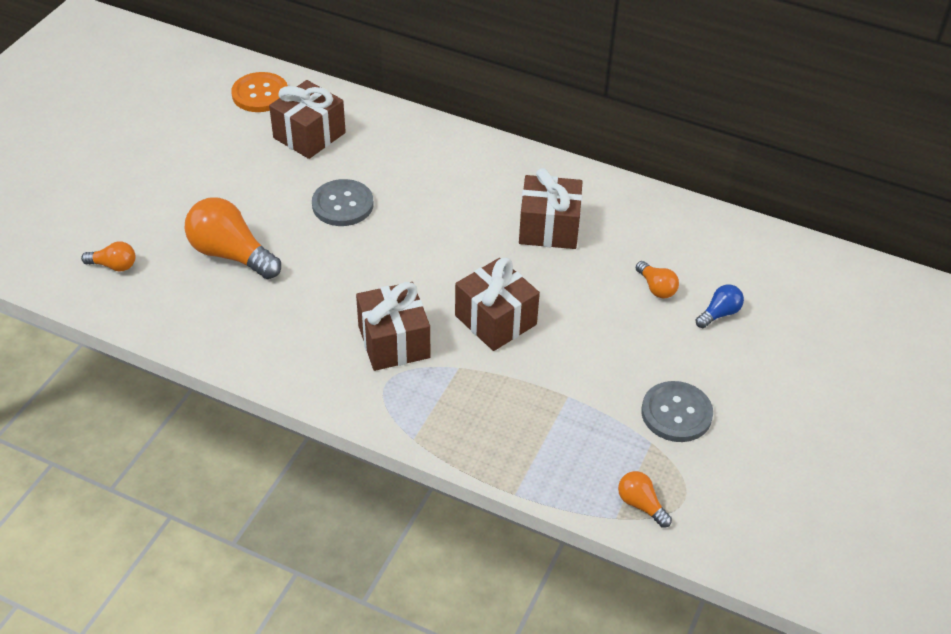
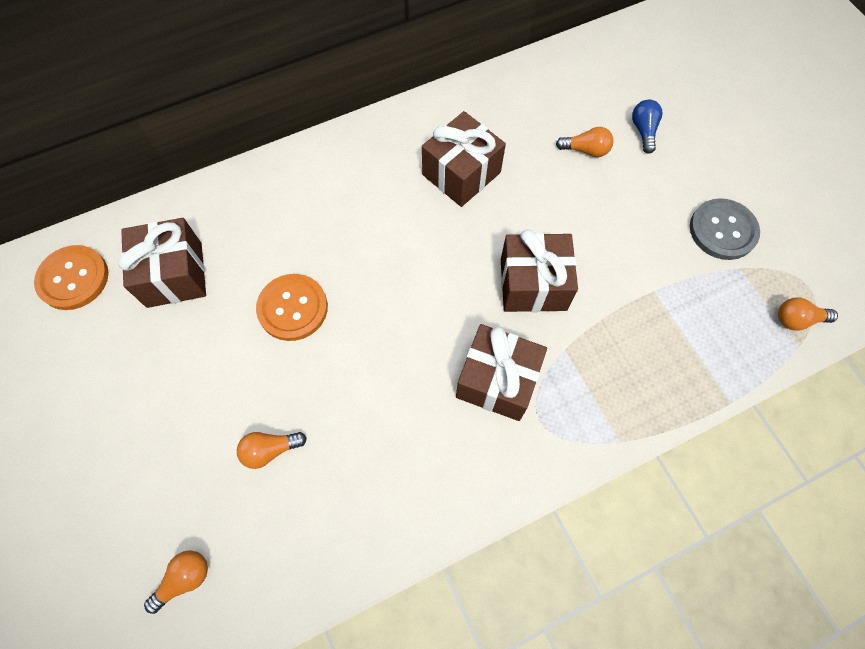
camera: 50 degrees left, 20 degrees up
(231, 254) = (270, 450): orange light bulb -> orange light bulb, size x0.51
(342, 205) = (293, 308): grey button -> orange button

